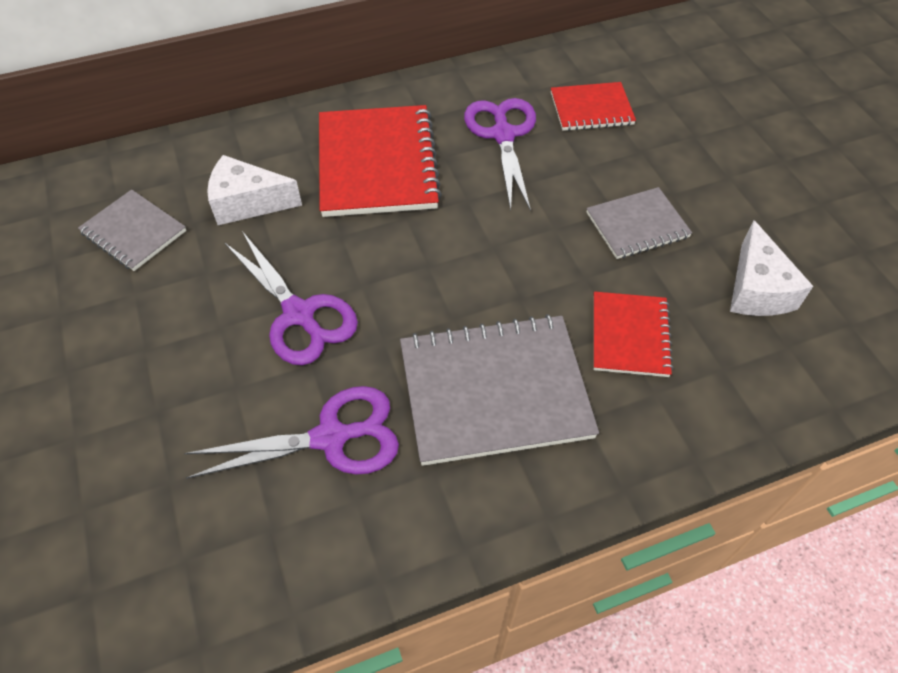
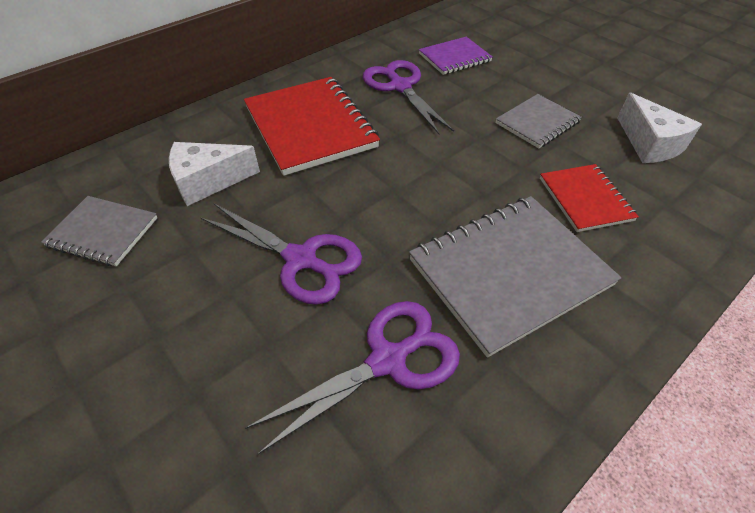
camera: 20 degrees left, 5 degrees down
(591, 109) = (454, 58): red notebook -> purple notebook

